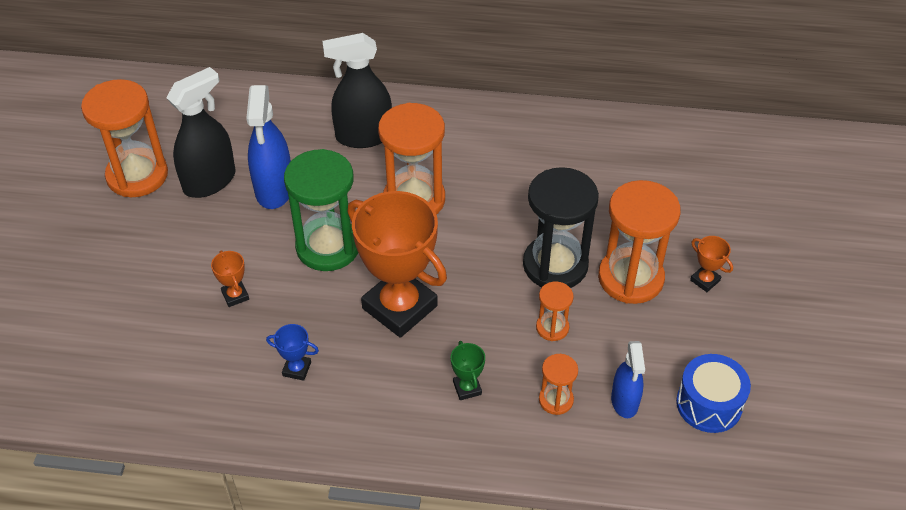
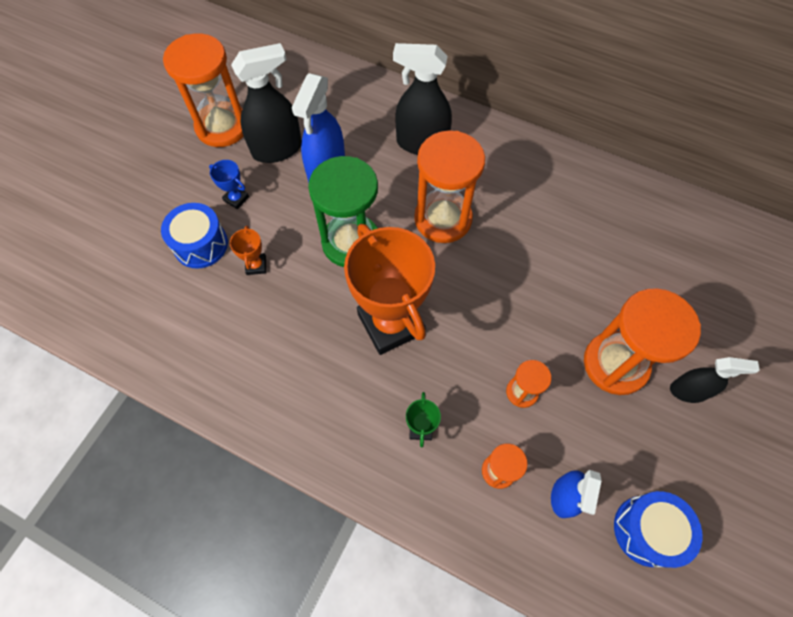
camera: 20 degrees right, 15 degrees up
(165, 293) = (201, 244): none -> blue drum
(297, 369) = (279, 355): blue trophy -> blue trophy (236, 199)
(555, 265) = (547, 326): black hourglass -> none
(705, 280) = (688, 391): orange trophy -> black spray bottle

